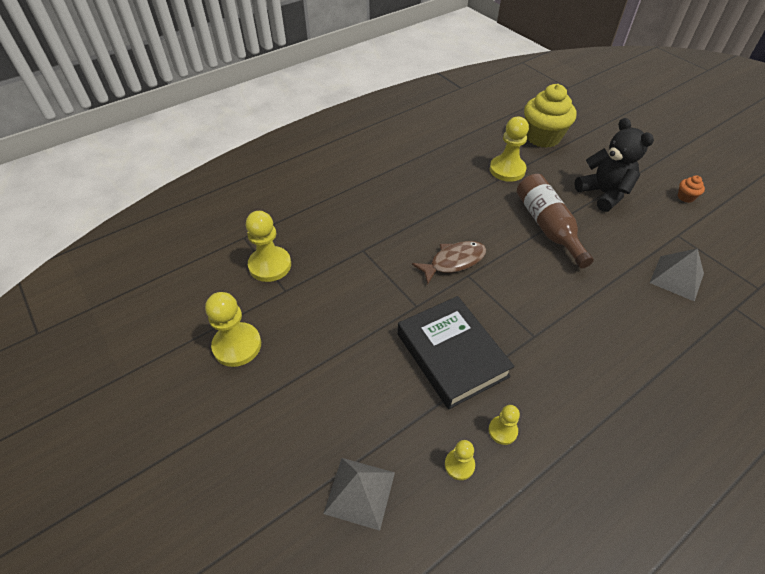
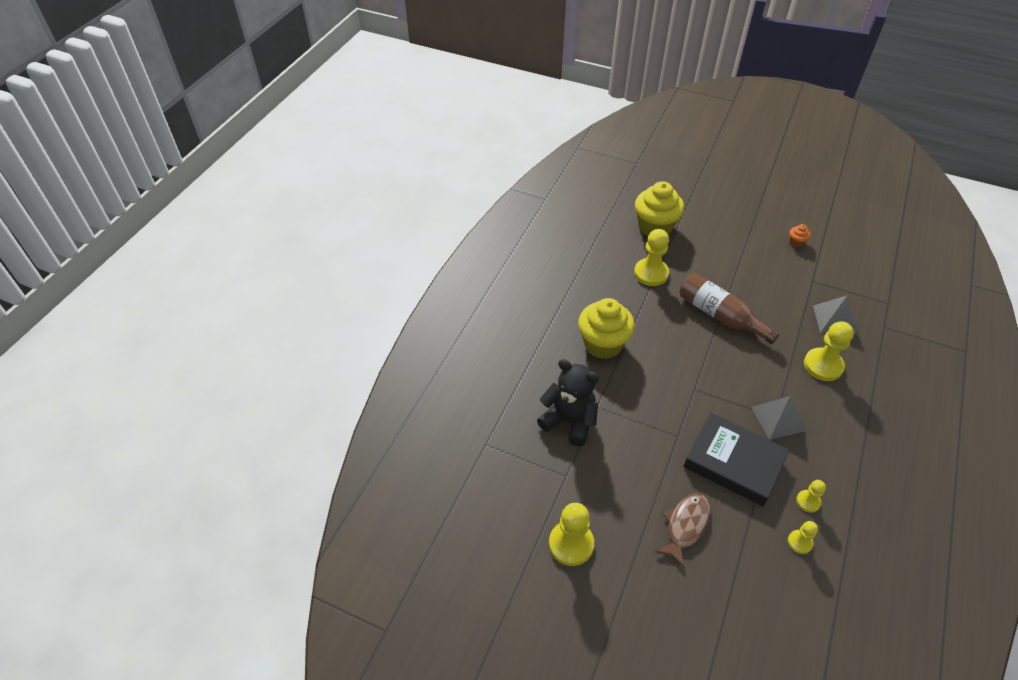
camera: 30 degrees left, 0 degrees up
(270, 265) = (533, 460): yellow pawn -> yellow pawn (823, 365)
(359, 492) = (753, 600): grey pyramid -> grey pyramid (778, 418)
(412, 205) = (603, 344): none -> yellow cupcake
(454, 262) = (675, 382): brown fish -> brown fish (685, 526)
(603, 194) = (738, 265): black teddy bear -> black teddy bear (569, 421)

